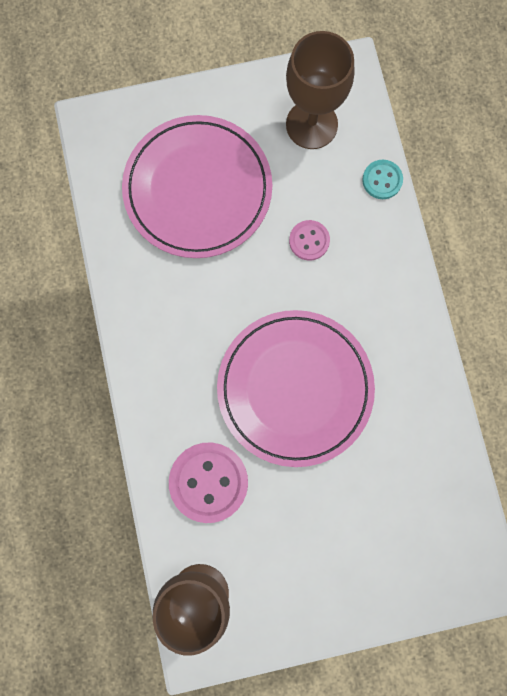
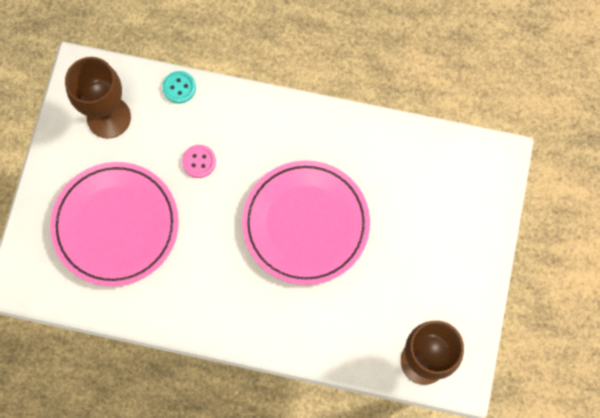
camera: 65 degrees left, 5 degrees down
(208, 482) = (345, 318): pink button -> none

